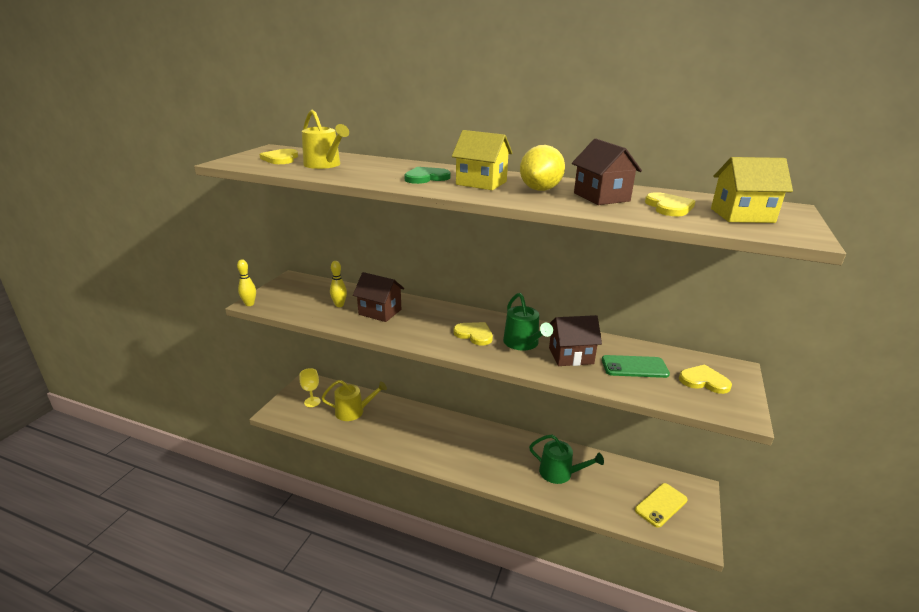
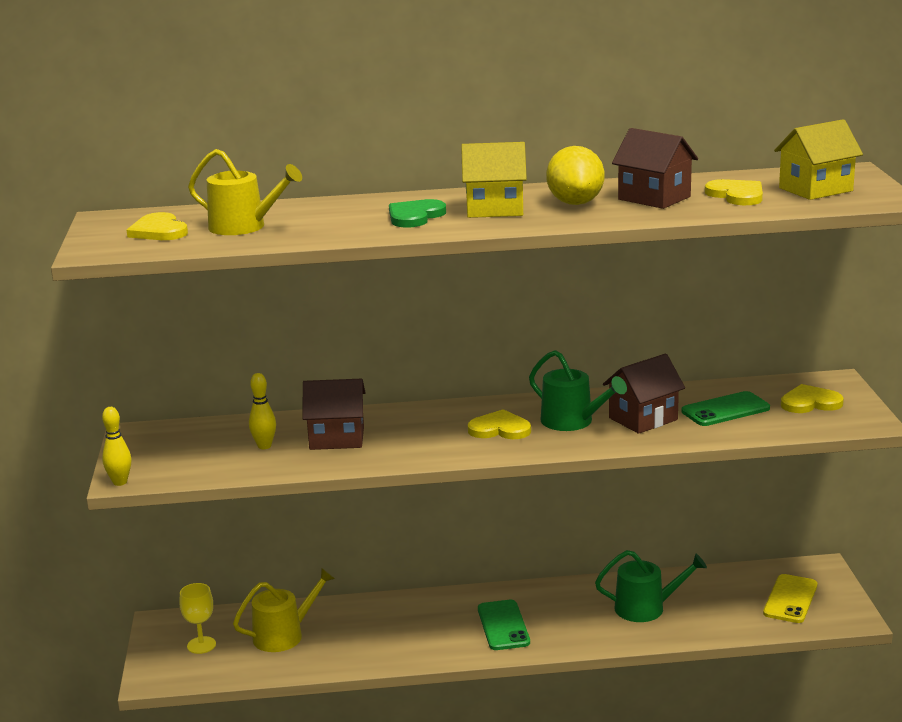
camera: 25 degrees left, 5 degrees down
(467, 451) = (503, 626): none -> green phone

